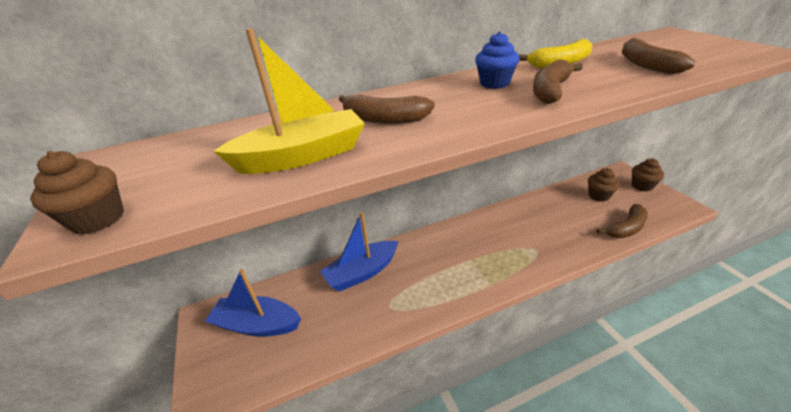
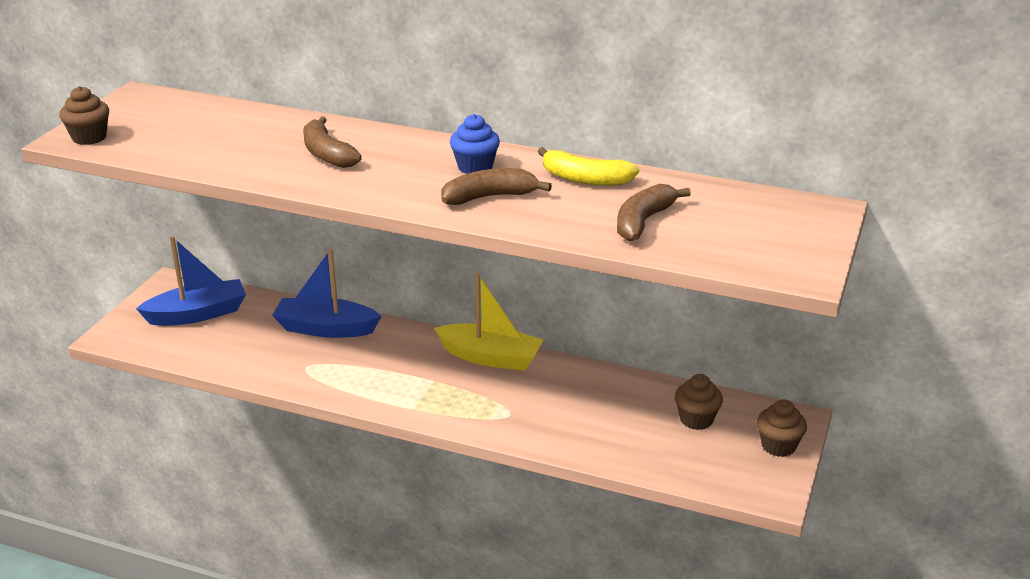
camera: 40 degrees right, 5 degrees down
(257, 325) = (197, 314): blue boat -> blue boat turned 105 degrees clockwise
(302, 156) = (230, 154): yellow boat -> yellow boat (490, 357)
(626, 228) = (647, 462): brown banana -> none

